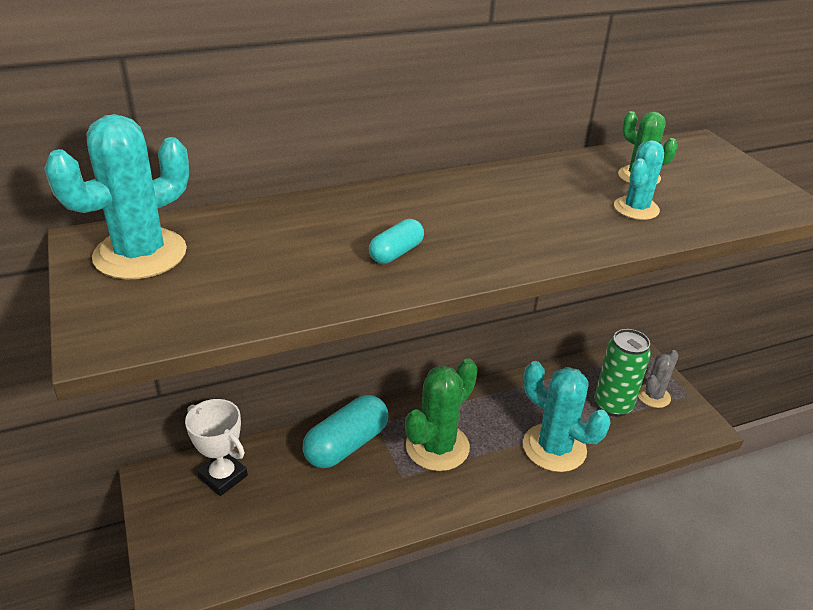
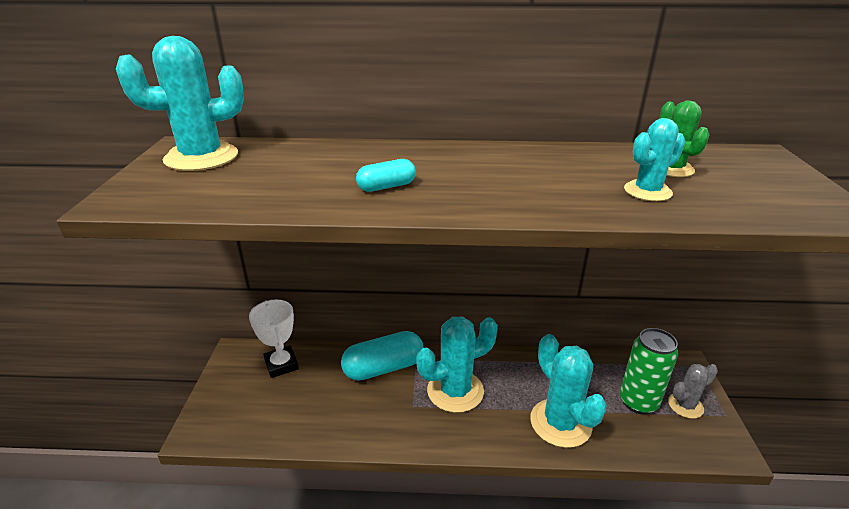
camera: 25 degrees right, 5 degrees down
(437, 447) = (455, 391): green cactus -> turquoise cactus

